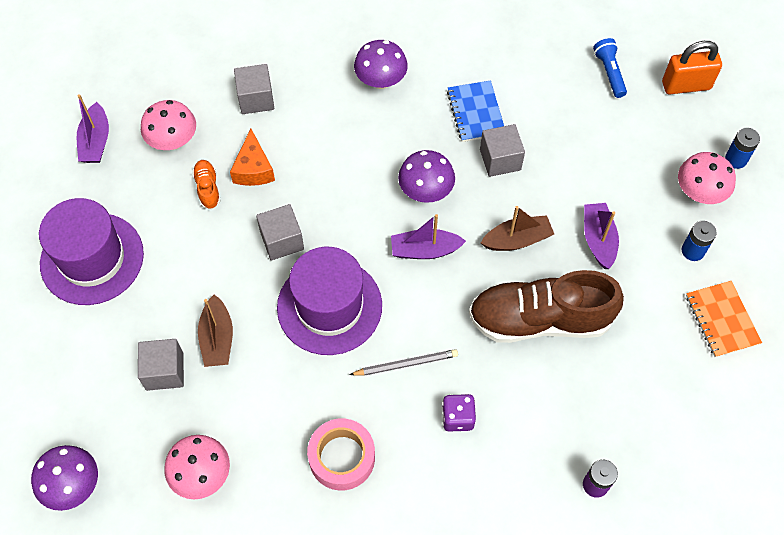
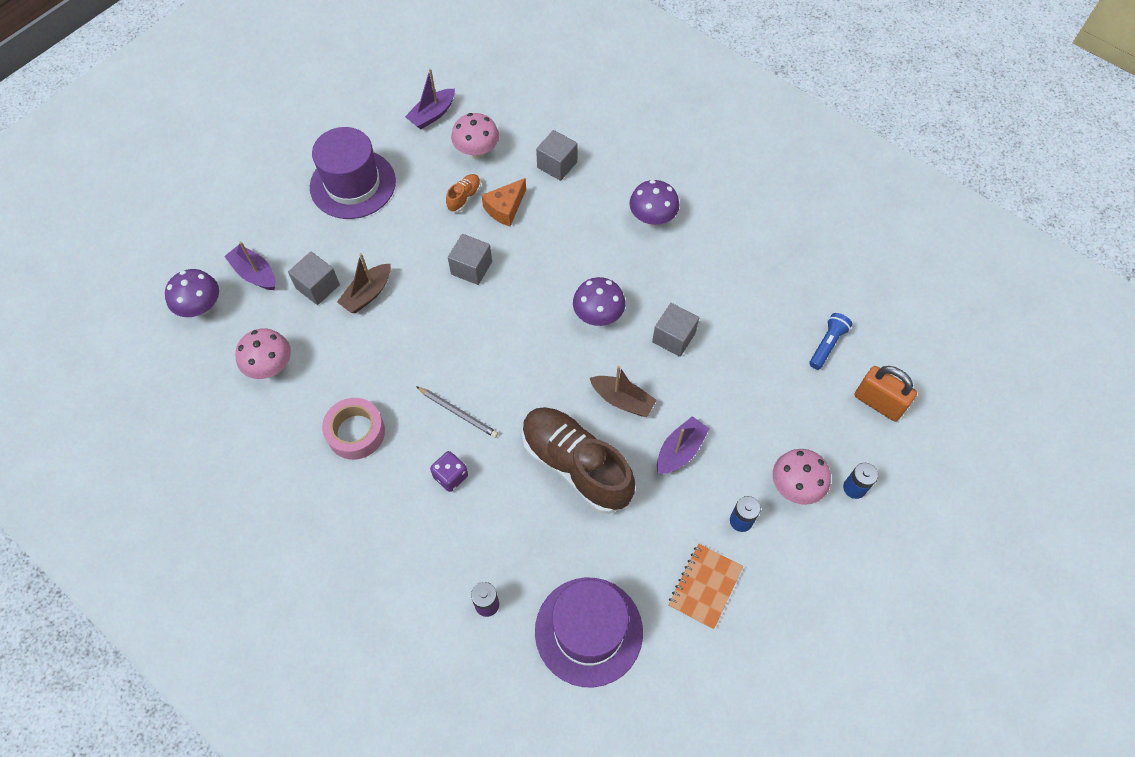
camera: 45 degrees right, 0 degrees up
(329, 306) = (453, 334): purple hat -> purple hat (588, 631)
(425, 250) = (553, 352): purple boat -> purple boat (255, 273)
(475, 112) = (693, 292): blue notebook -> none

